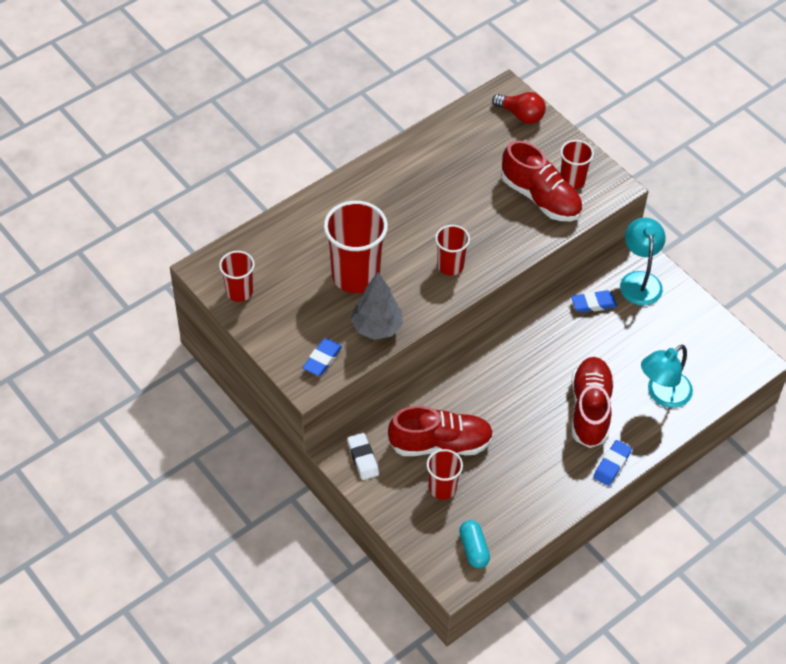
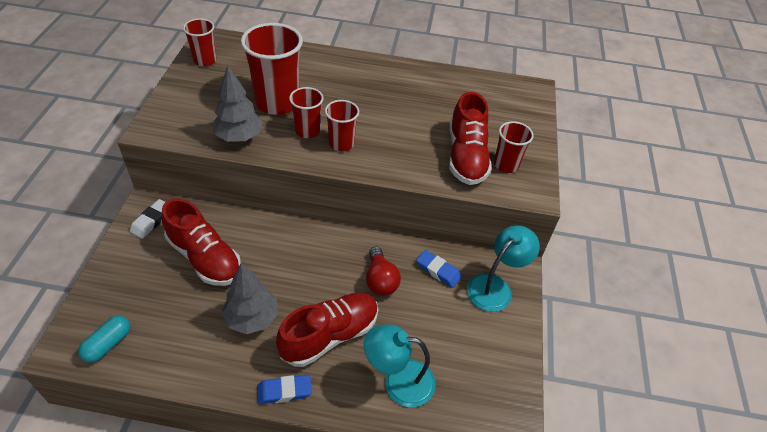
camera: 45 degrees right, 5 degrees down
(322, 359) = (180, 125): blue eraser -> none
(442, 488) = (159, 285): red cup -> red cup (307, 131)
(521, 115) = (524, 106): red light bulb -> red light bulb (380, 280)
(531, 447) = (252, 318): none -> grey tree

